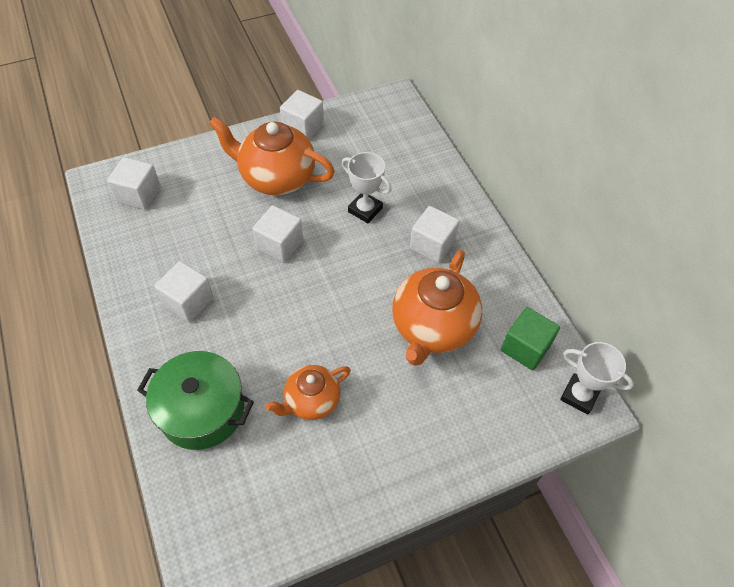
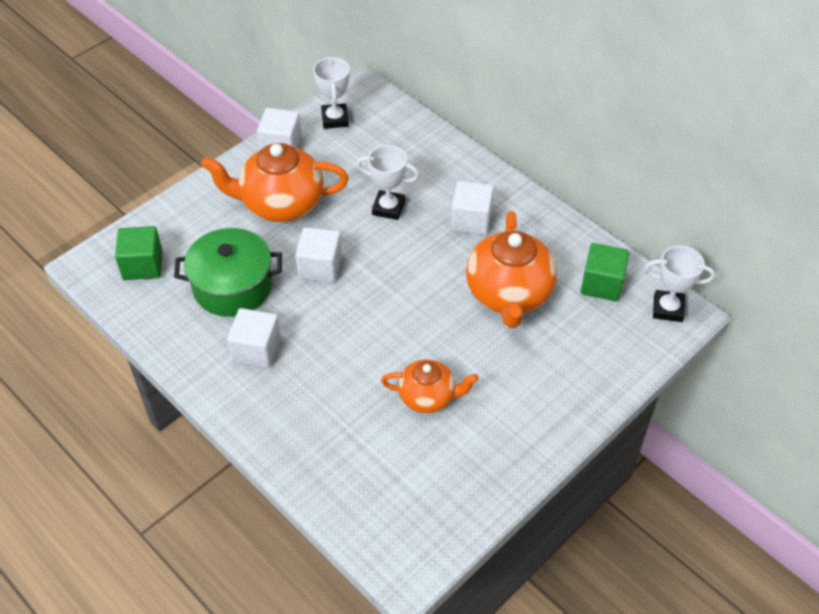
camera: 20 degrees left, 5 degrees down
(139, 194) = (143, 265): white cube -> green cube
(202, 410) = (327, 441): green pot -> green pot (233, 286)
(311, 401) = (428, 397): orange teapot -> orange teapot turned 120 degrees counterclockwise
(359, 117) = (335, 119): none -> white trophy

